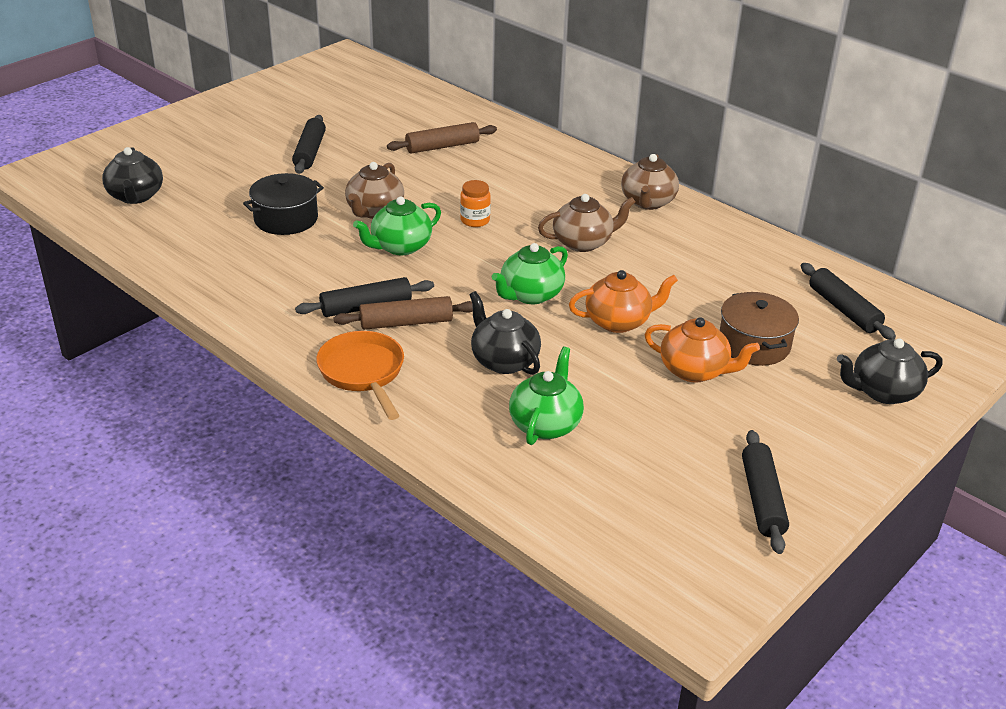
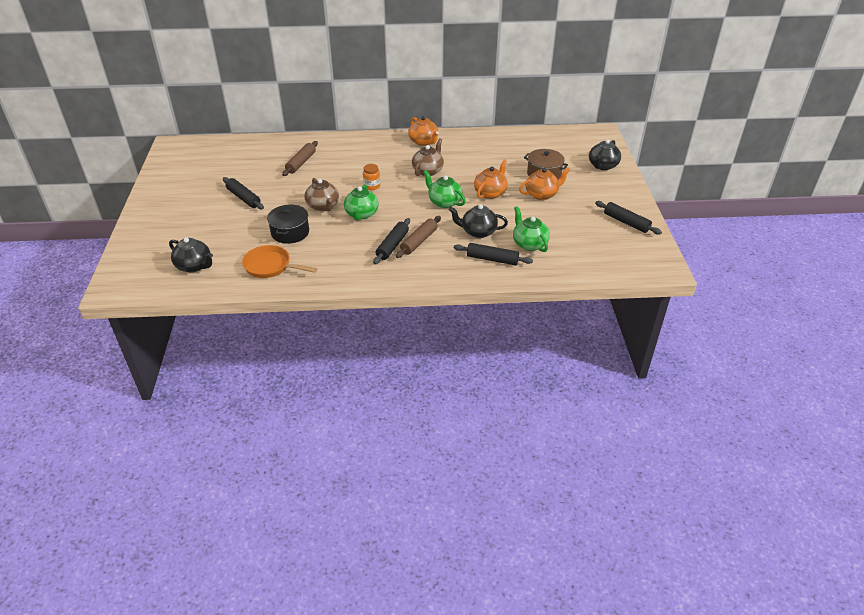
camera: 45 degrees left, 5 degrees up
(363, 373) = (438, 270): orange pan -> orange pan (271, 266)
(530, 295) = (444, 202): green teapot -> green teapot turned 135 degrees clockwise
(648, 202) = (424, 142): brown teapot -> orange teapot
(843, 309) = (549, 145): black rolling pin -> black rolling pin (492, 259)

